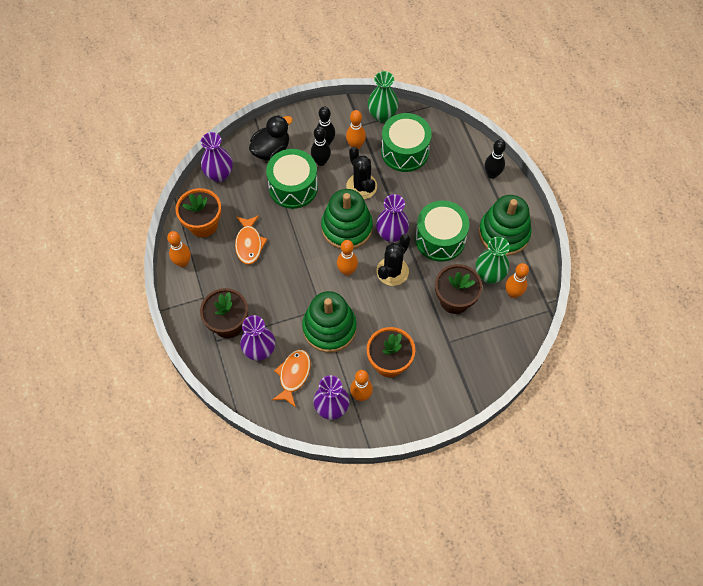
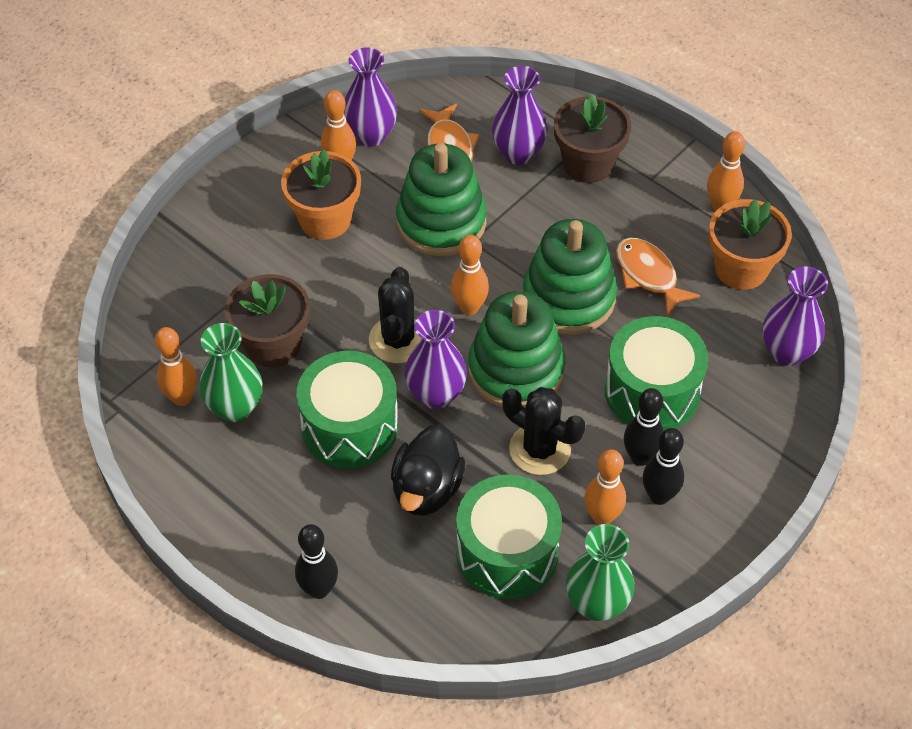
camera: 150 degrees right, 10 degrees down
(271, 150) = (740, 435): black duck -> black duck (427, 489)
(504, 233) = (243, 488): green stacking toy -> green stacking toy (568, 298)

